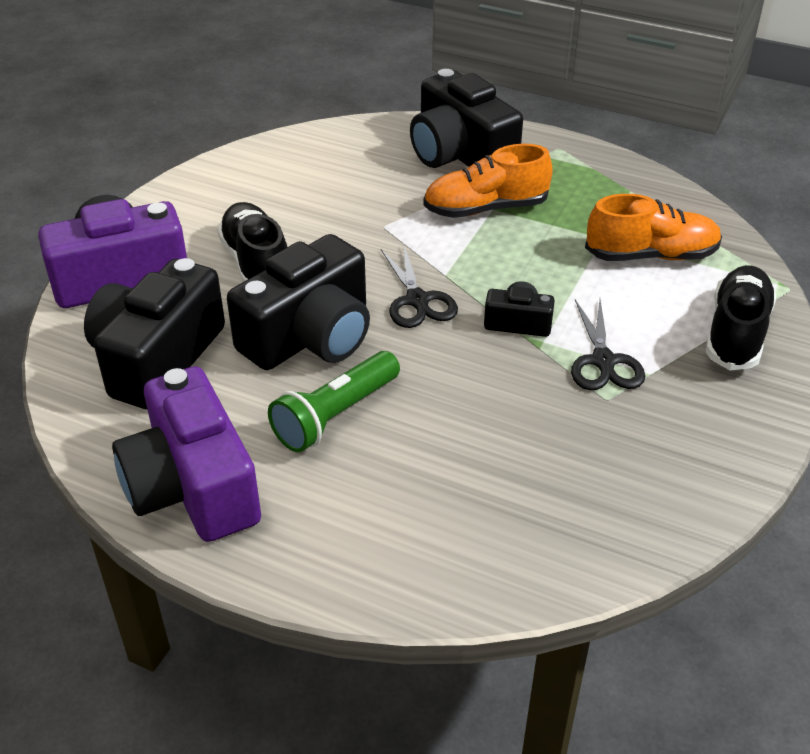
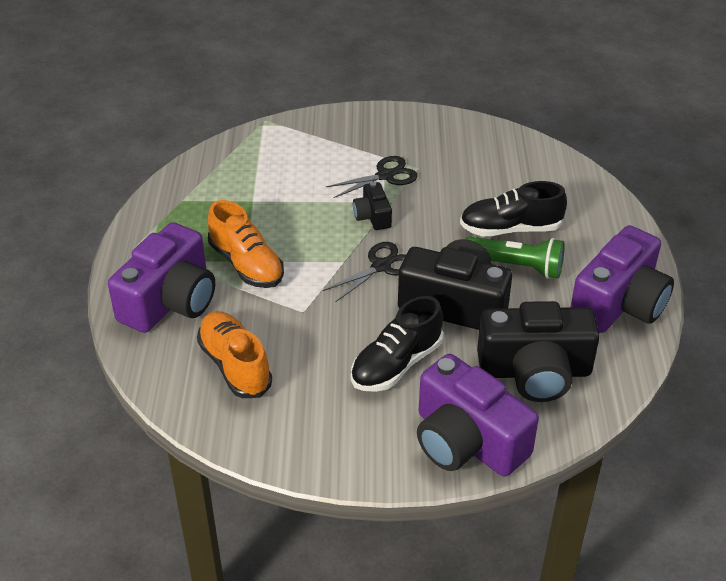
camera: 115 degrees left, 0 degrees up
(460, 154) = (170, 301): black camera -> purple camera
(651, 255) = (261, 177): orange shoe -> orange shoe (235, 366)
(736, 333) = (323, 133): black shoe -> black shoe (510, 229)

